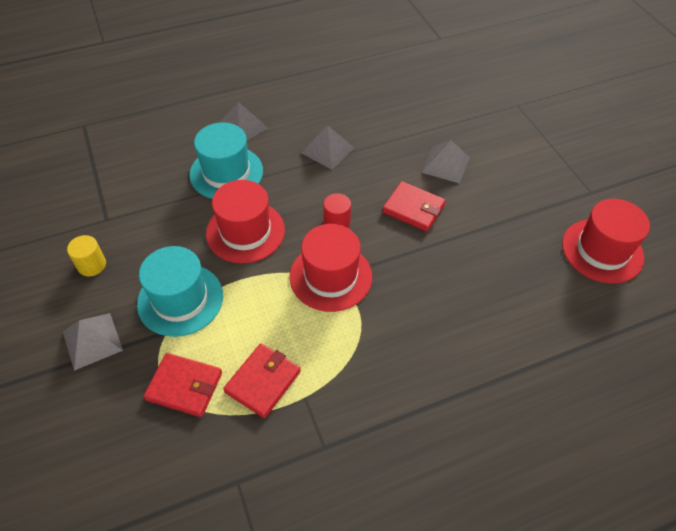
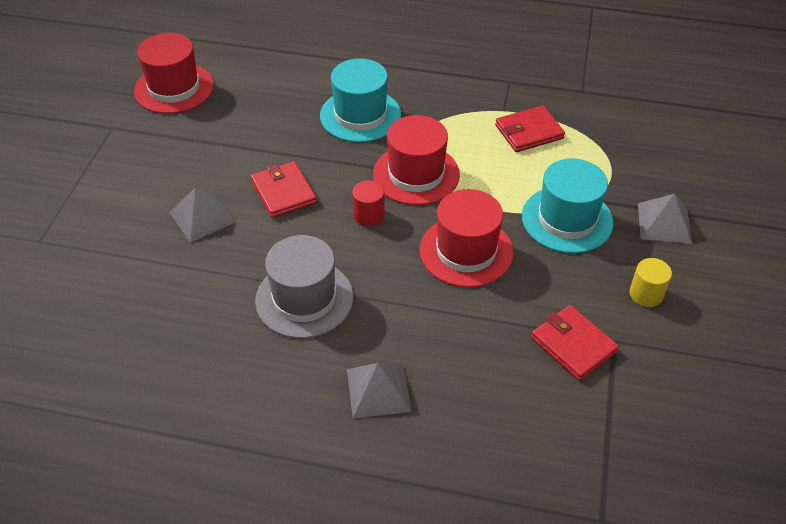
camera: 145 degrees left, 5 degrees down
(184, 386) = (594, 156): red wallet -> red wallet (573, 345)
(226, 173) = (442, 330): turquoise hat -> turquoise hat (360, 115)
(327, 150) = (304, 299): grey pyramid -> grey hat

